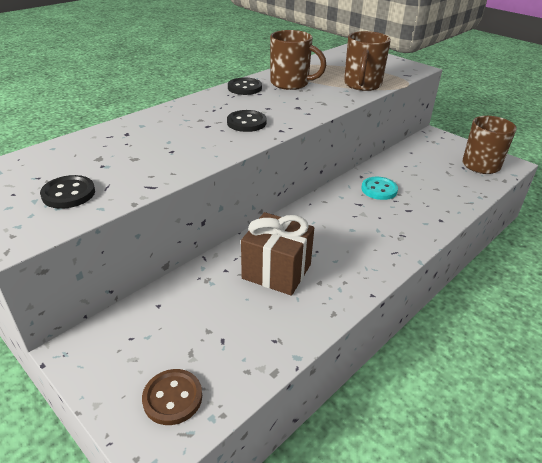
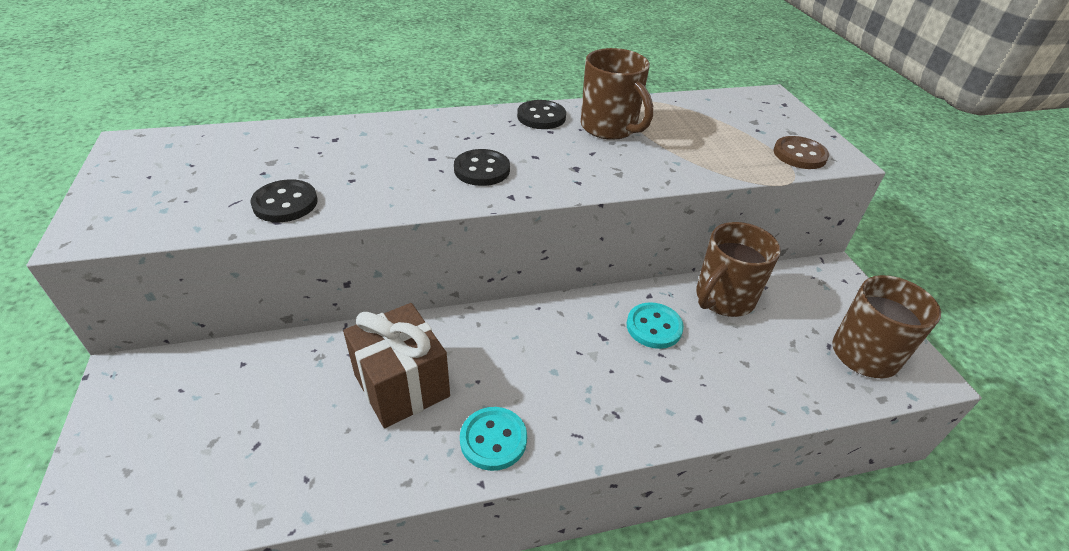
camera: 30 degrees right, 5 degrees up
(68, 194) = (191, 196): black button -> black button (285, 203)
(172, 398) = (142, 487): brown button -> brown button (799, 155)
(356, 273) = (493, 440): none -> turquoise button
(362, 85) = (712, 161): brown mug -> brown mug (723, 299)

